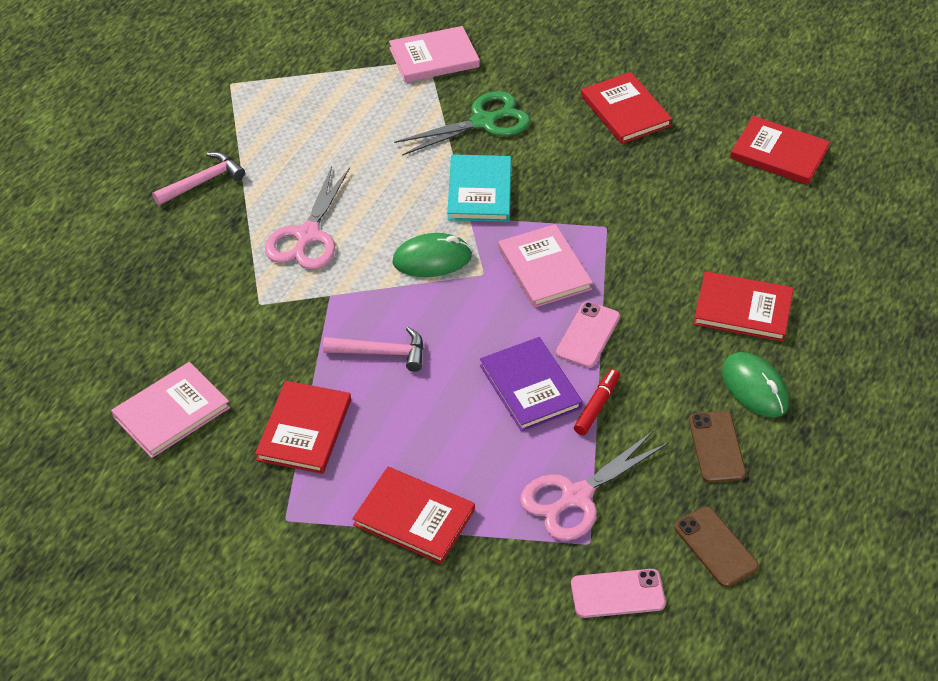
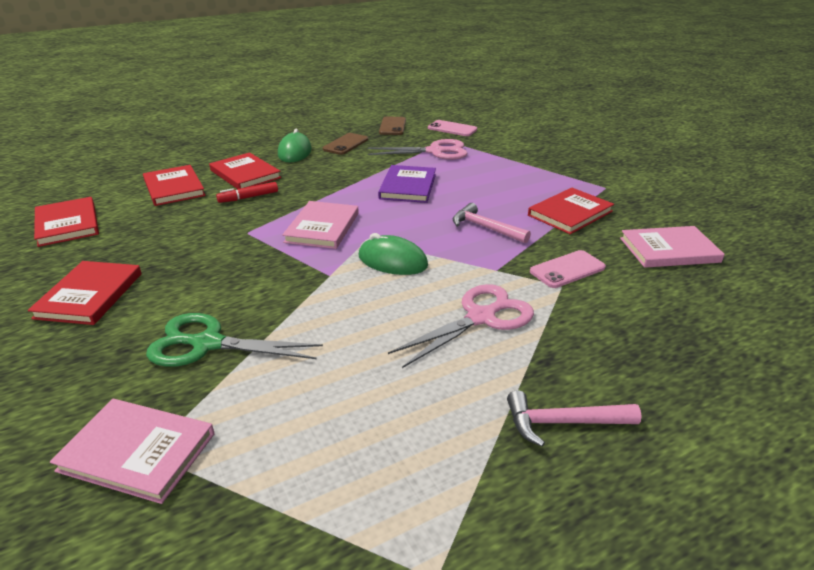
camera: 145 degrees left, 15 degrees down
(414, 517) = (528, 168): red book -> red book (174, 188)
(479, 191) = (296, 289): turquoise book -> none
(588, 335) = (344, 193): pink phone -> pink phone (567, 269)
(596, 406) = (382, 170): red marker -> red marker (249, 197)

